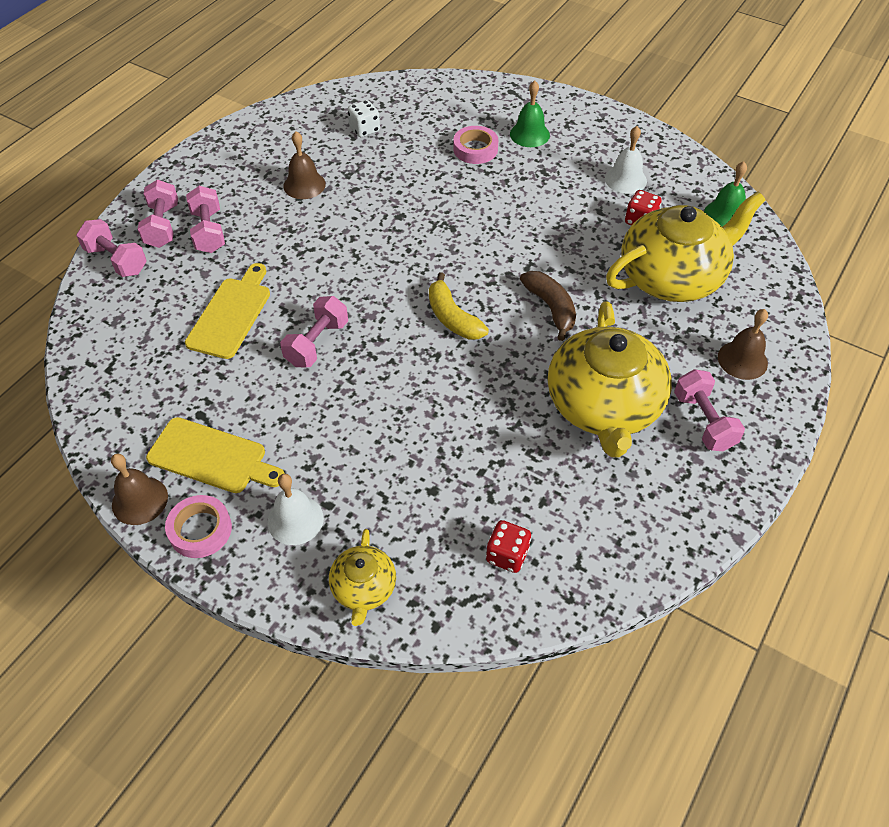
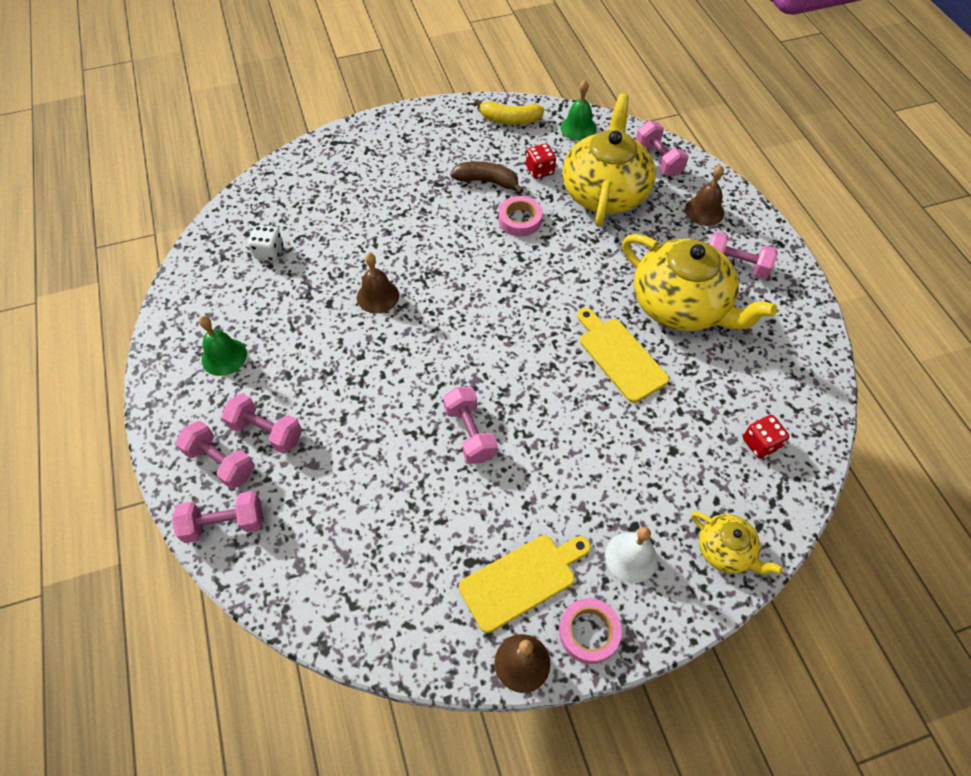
camera: 50 degrees left, 5 degrees up
(231, 314) = (381, 473): yellow cutting board -> yellow cutting board (620, 356)
(304, 185) = (287, 331): brown bell -> brown bell (378, 296)
(452, 318) = (526, 332): yellow banana -> yellow banana (510, 120)
(475, 149) = (371, 204): pink tape -> pink tape (520, 220)
(529, 134) = (391, 165): green bell -> green bell (224, 356)
(551, 308) = (570, 272): brown banana -> brown banana (487, 181)
(625, 179) = (494, 149): white bell -> none
(763, 290) = (658, 159): none -> pink dumbbell

